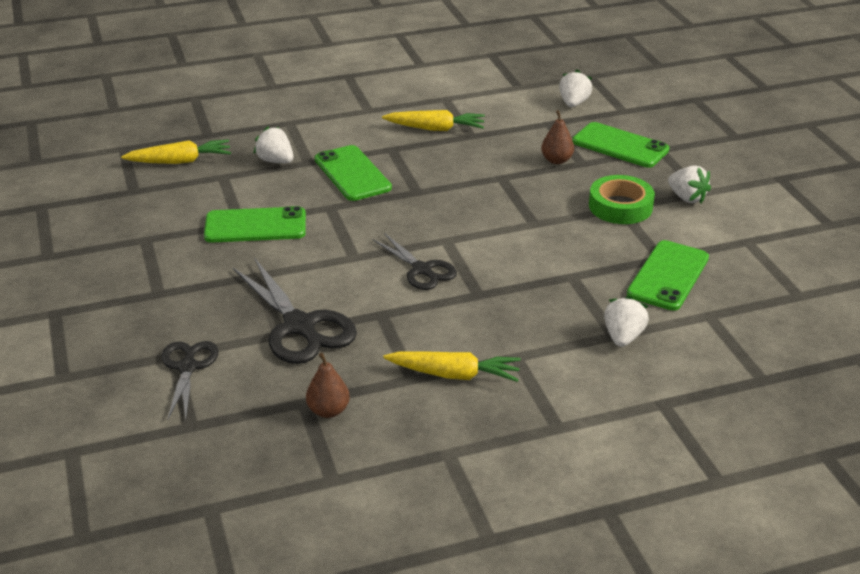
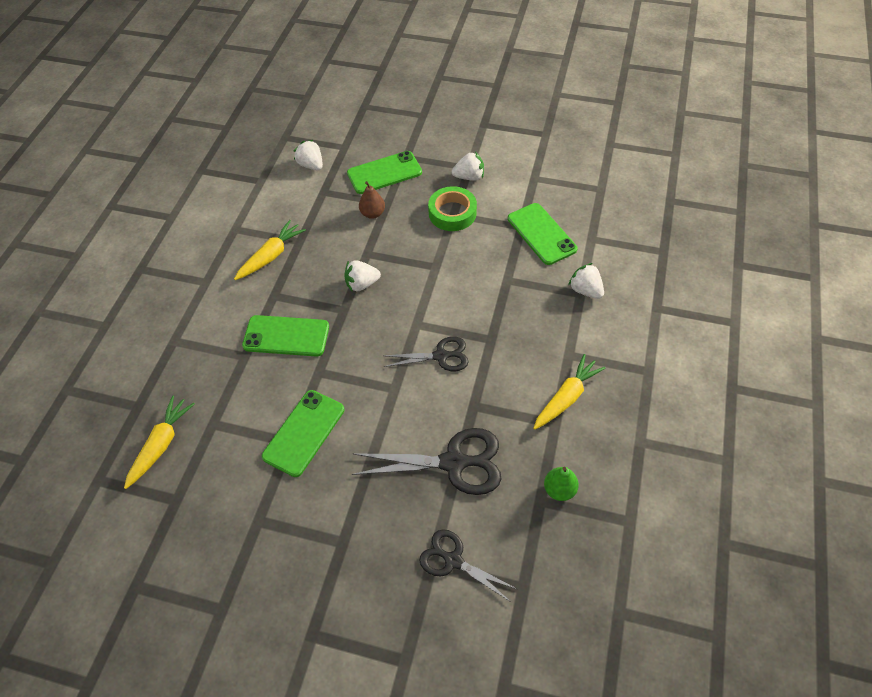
camera: 55 degrees left, 20 degrees up
(275, 161) = (223, 377): white strawberry -> white strawberry (362, 284)
(328, 411) = (559, 489): brown pear -> green pear

